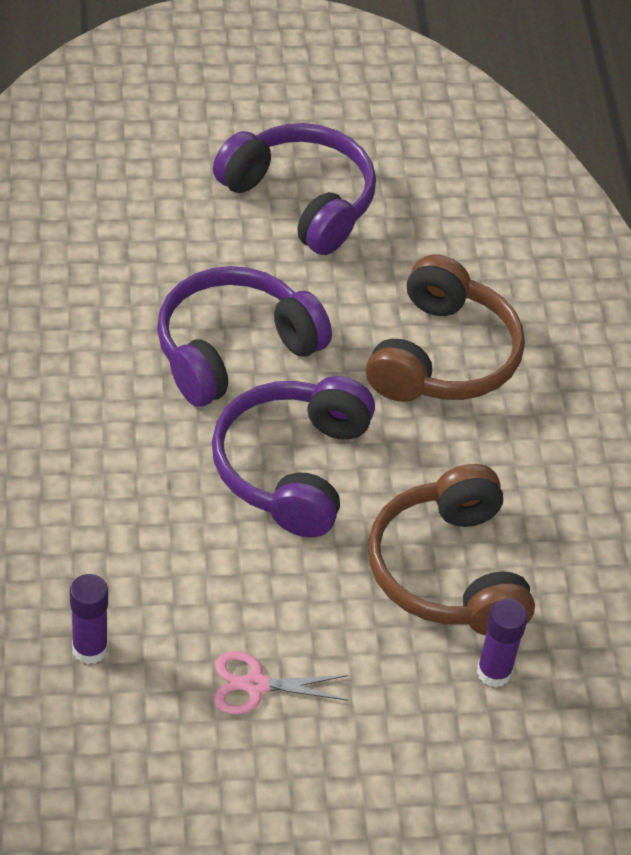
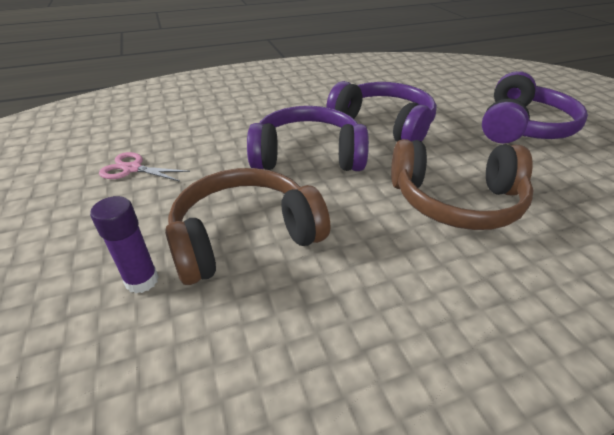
camera: 80 degrees right, 10 degrees down
(90, 649) = (158, 119): purple glue stick -> none
(255, 685) = (132, 169): pink scissors -> pink scissors turned 60 degrees counterclockwise

